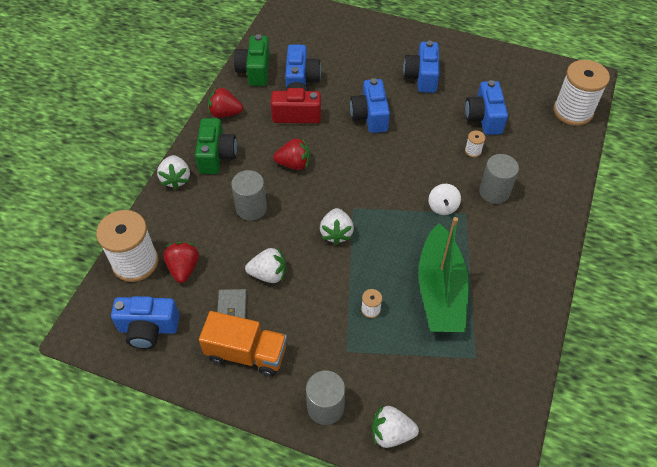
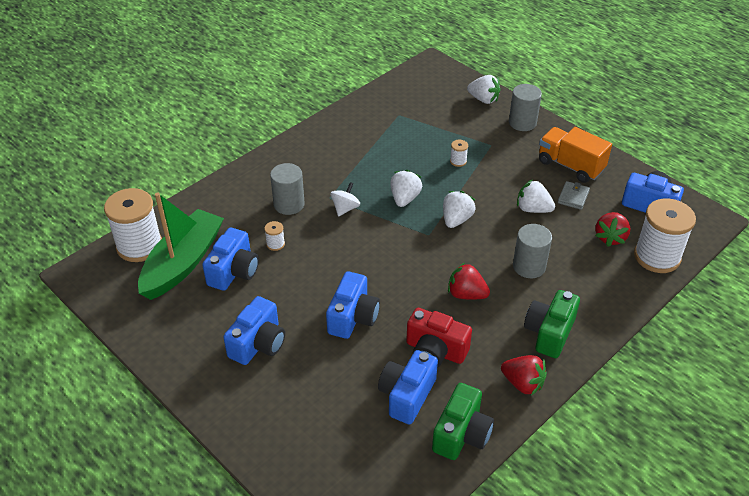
camera: 155 degrees left, 10 degrees down
(176, 179) = (602, 322): white strawberry -> white strawberry (404, 198)
(440, 290) = (394, 155): green boat -> green boat (183, 263)

